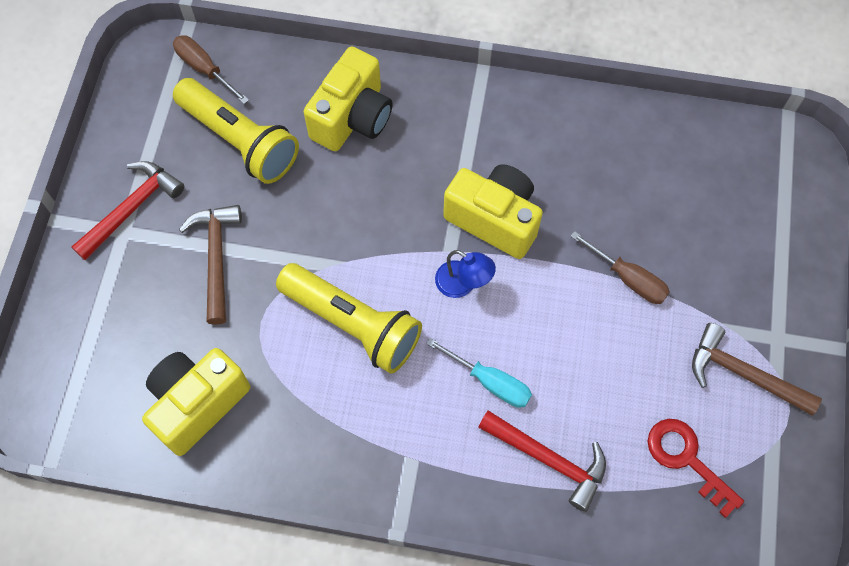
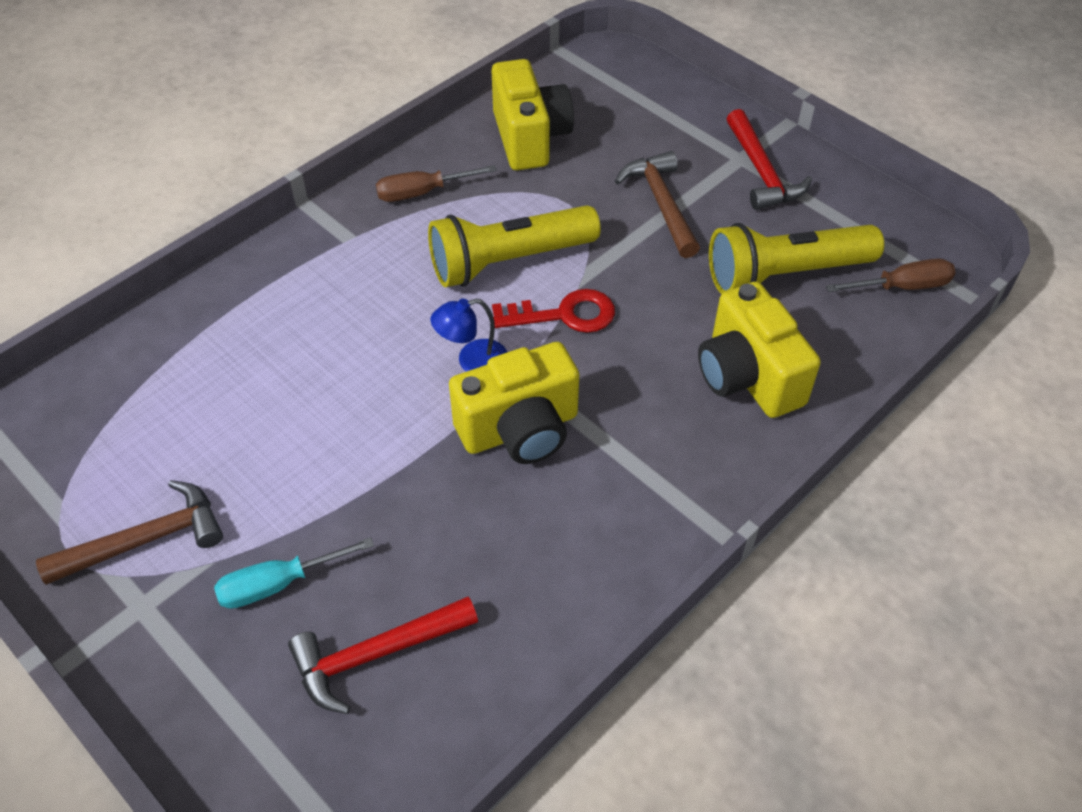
camera: 125 degrees right, 15 degrees down
(216, 257) = (661, 203): brown hammer -> brown hammer turned 135 degrees counterclockwise
(491, 382) = (357, 327): turquoise screwdriver -> turquoise screwdriver (277, 584)
(549, 460) = (247, 327): red hammer -> red hammer (375, 655)
(629, 279) = (343, 508): brown screwdriver -> brown screwdriver (421, 193)
(687, 459) = (131, 429): red key -> red key (563, 315)

